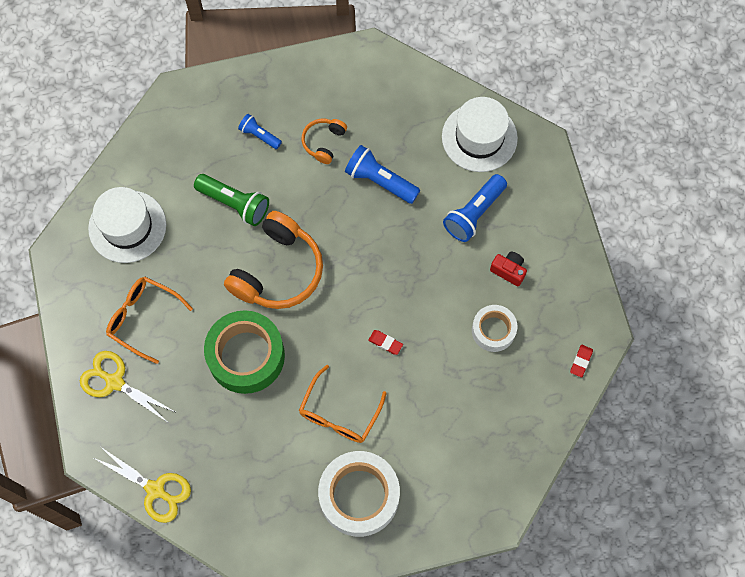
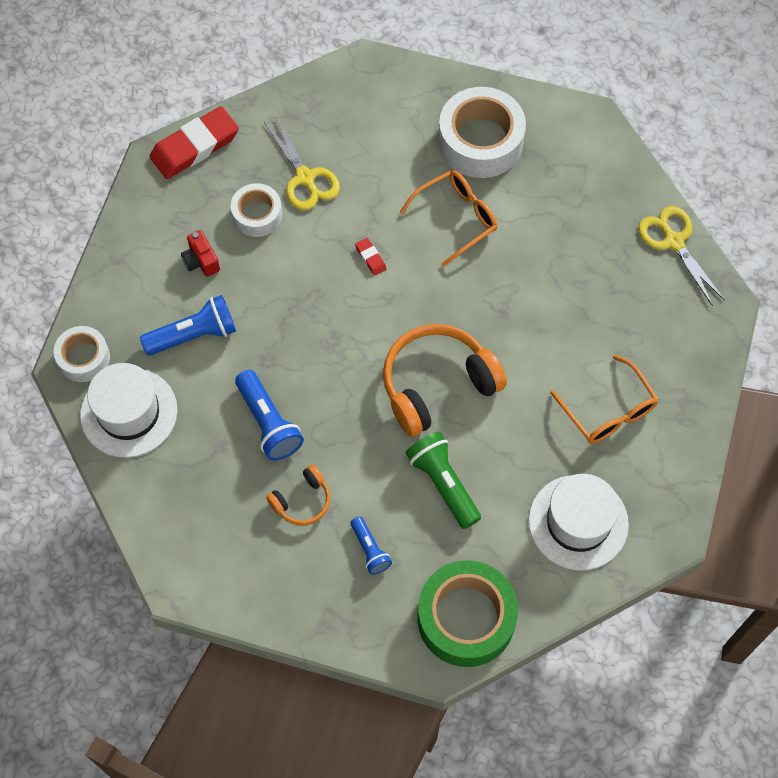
camera: 150 degrees left, 5 degrees down
(115, 382) = (669, 362): yellow scissors -> yellow scissors (305, 178)
(246, 356) = (519, 317): green tape -> green tape (466, 618)
(537, 156) = (83, 358): none -> white tape
(581, 361) = (195, 146): red eraser -> red eraser, size x2.37

